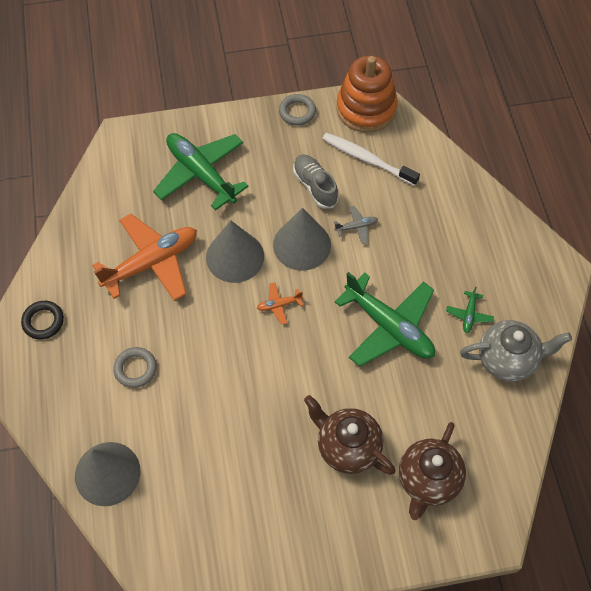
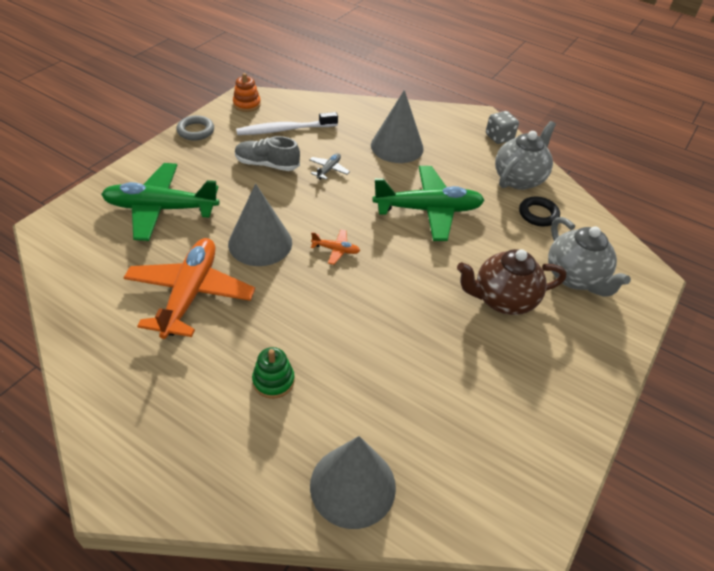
camera: 50 degrees left, 15 degrees down
(43, 321) = (130, 415): black ring -> black ring (538, 214)
(135, 369) = (273, 381): grey ring -> green stacking toy
(279, 305) = (336, 250): orange plane -> orange plane turned 105 degrees counterclockwise
(302, 245) = (303, 203): grey cone -> grey cone (397, 146)
(366, 109) = (247, 104): orange stacking toy -> orange stacking toy, size x0.48
(428, 480) = (575, 277): brown teapot -> grey teapot
(469, 315) = (465, 171): green plane -> none
(549, 304) = (499, 137): none -> grey dice

